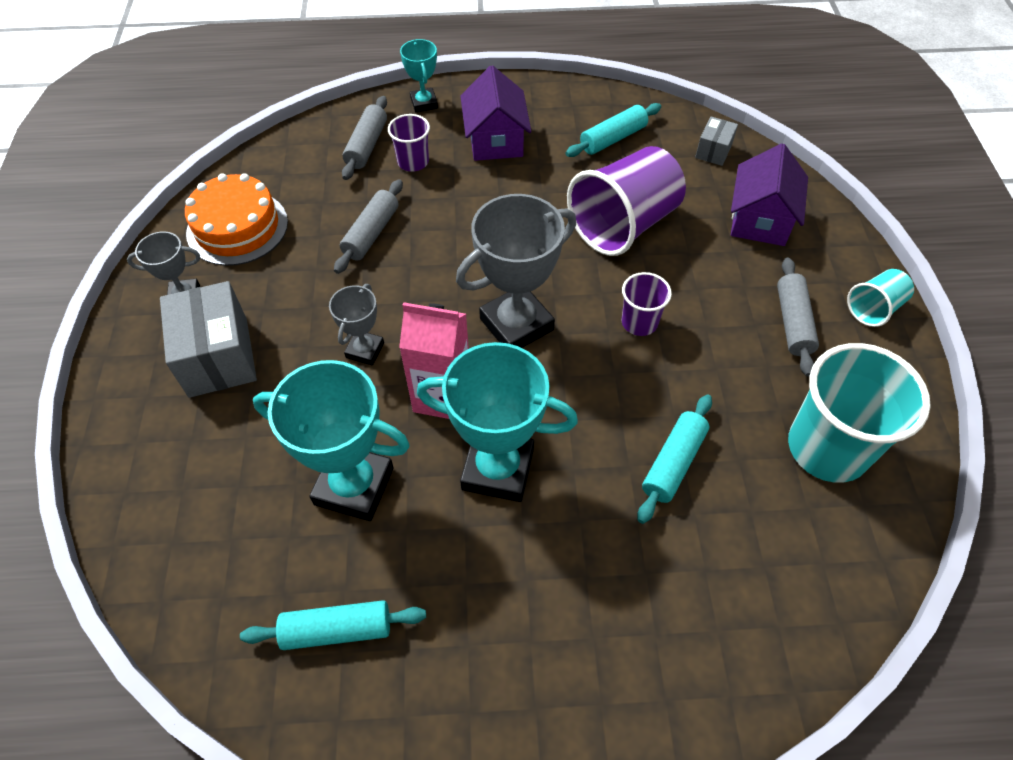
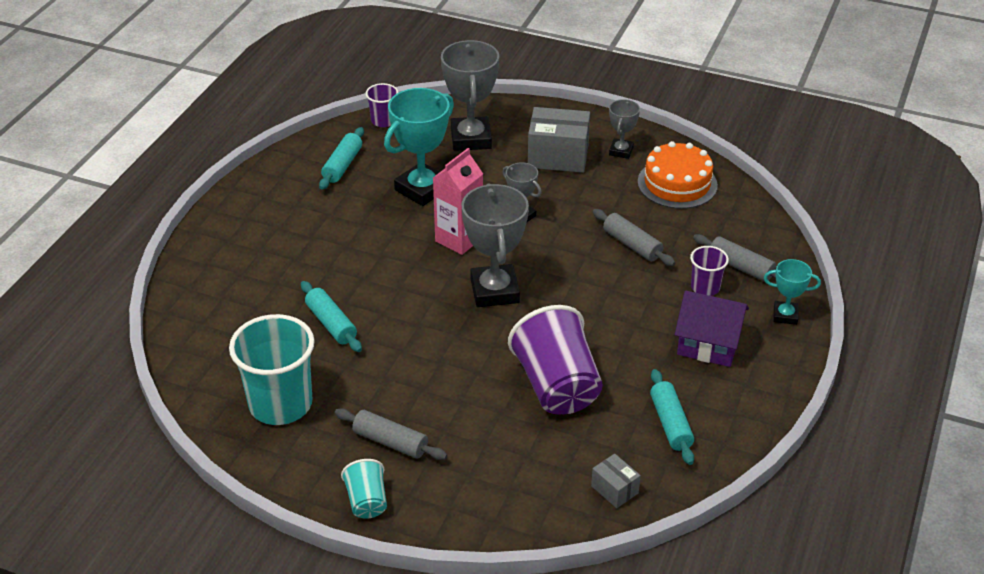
camera: 115 degrees right, 15 degrees down
(205, 477) = (471, 139): none -> grey trophy
(498, 469) = (388, 247): turquoise trophy -> none
(639, 322) = (452, 354): purple cup -> purple cup (383, 121)
(760, 220) = (507, 478): purple house -> none

